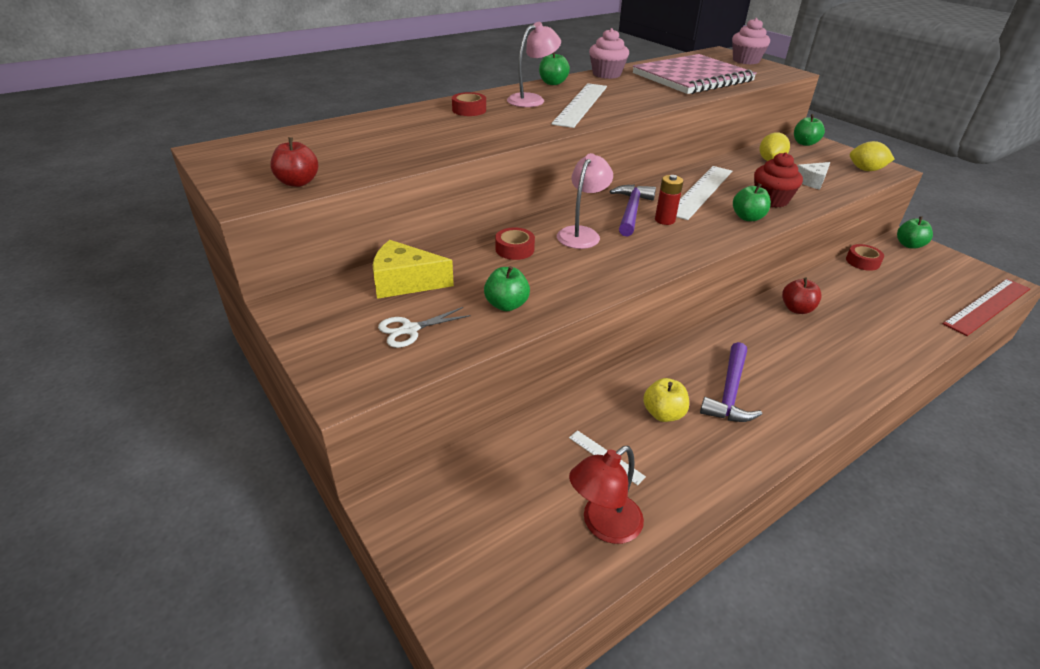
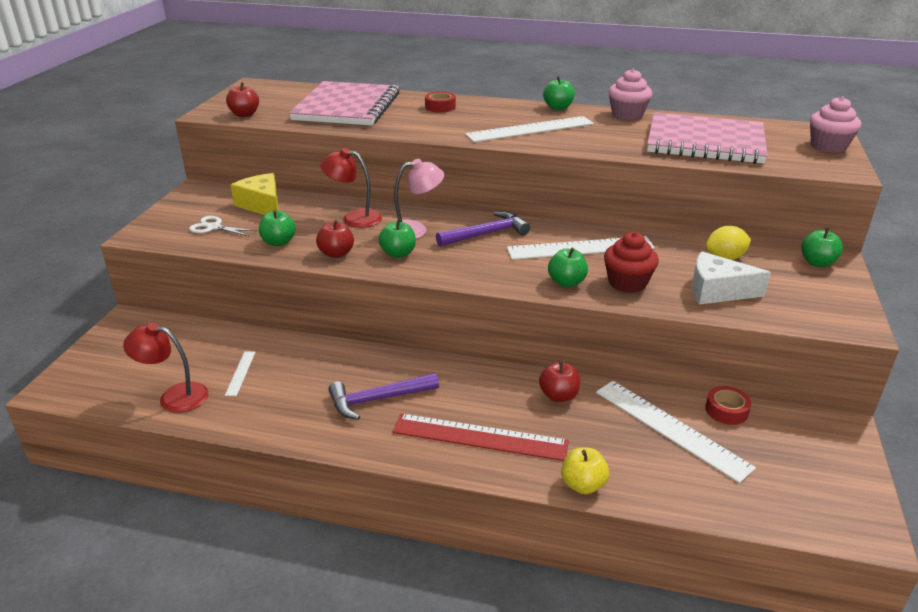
camera: 50 degrees right, 5 degrees down
(387, 137) = (347, 107): none -> pink notebook
(514, 249) = (354, 218): red tape -> red lamp
(532, 99) = (504, 114): pink lamp -> none
(575, 285) = (336, 253): none -> red apple
(663, 414) = (314, 379): yellow apple -> yellow apple (583, 485)
(664, 220) = (494, 251): red battery -> none
(812, 181) = (717, 291): white cheese -> white cheese, size x1.51
(866, 170) = (819, 312): yellow lemon -> none
(868, 289) = (671, 428): none -> white ruler
(909, 245) = (831, 433): green apple -> green apple (398, 253)
(987, 306) = (776, 524): red ruler -> red ruler (480, 437)

